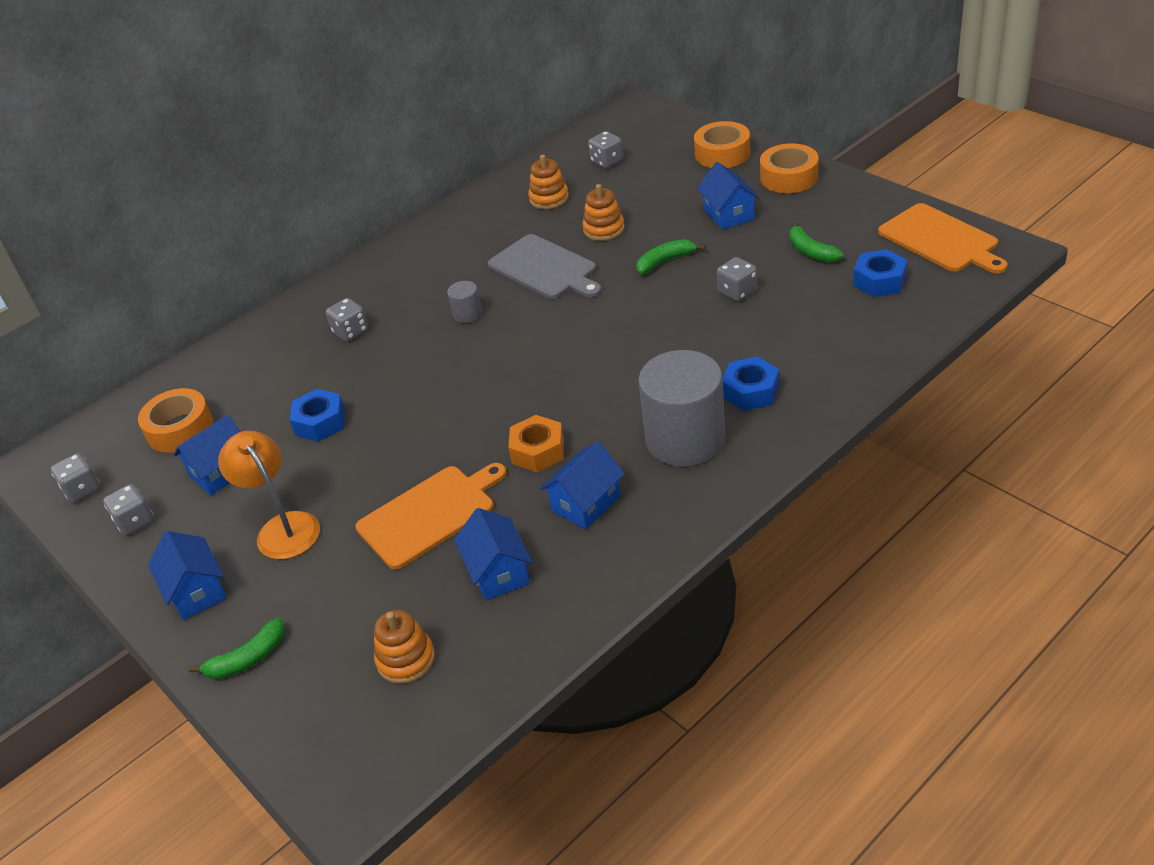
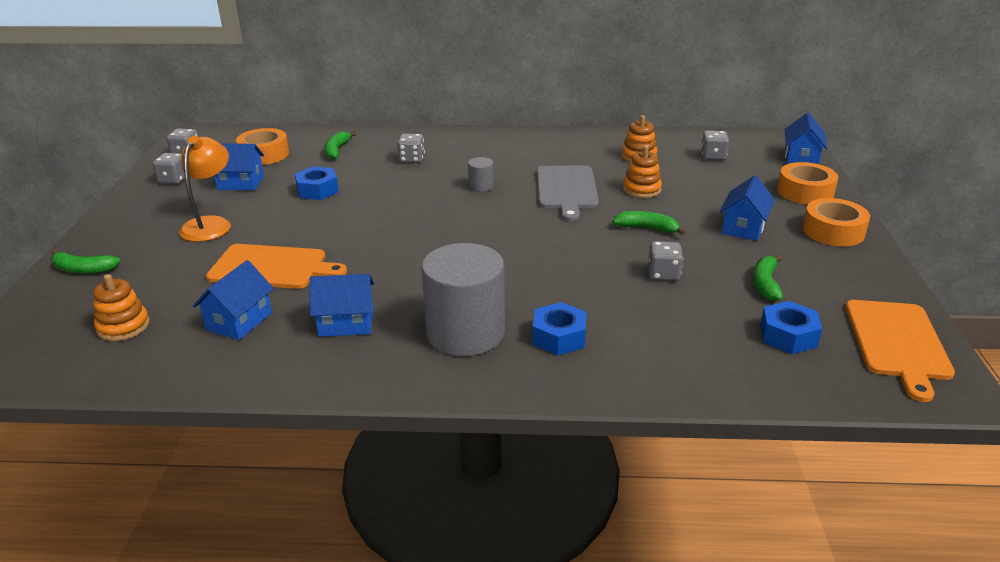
camera: 40 degrees right, 10 degrees down
(196, 591) = (130, 225): blue house -> blue house (801, 158)
(253, 373) = (337, 150): none -> green banana
(538, 451) = (379, 277): orange nut -> none

